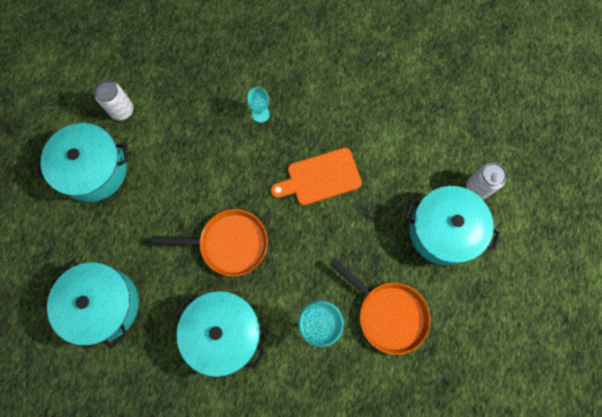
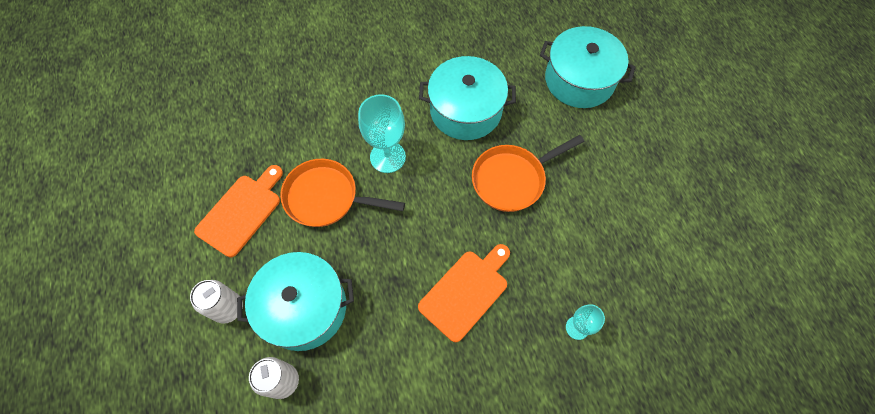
camera: 150 degrees right, 10 degrees down
(93, 170) = (688, 175): turquoise pot -> none
(122, 110) = (717, 246): white can -> white can (228, 308)
(464, 341) = (241, 212): none -> orange cutting board

